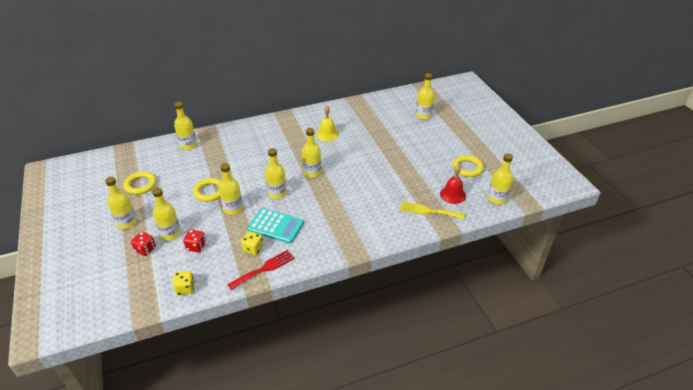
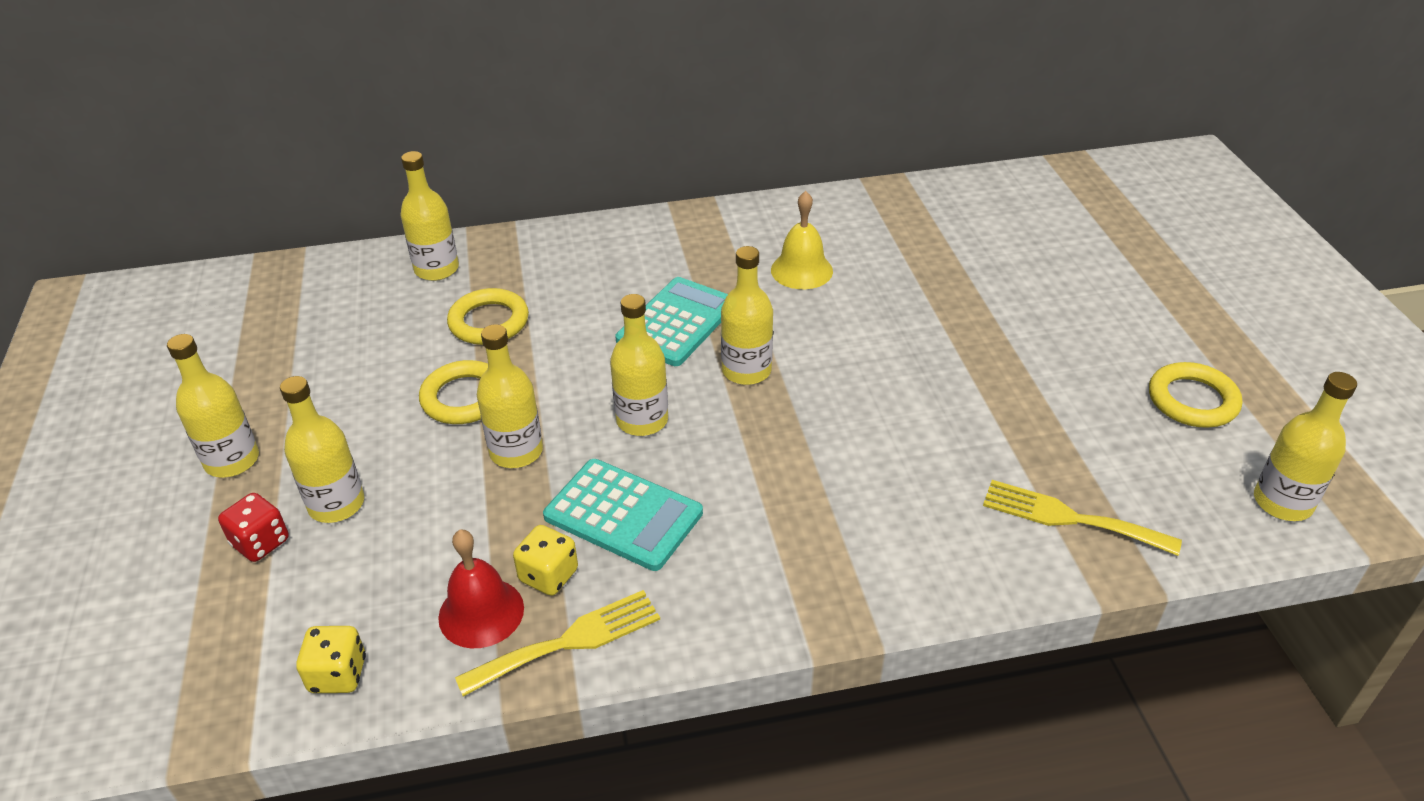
camera: 10 degrees right, 0 degrees up
(140, 185) = (294, 361): yellow ring -> yellow ring (489, 322)
(196, 246) = (396, 550): red dice -> none
(264, 269) = (569, 641): red fork -> yellow fork
(284, 157) = (677, 322): none -> turquoise calculator
(423, 115) = (1071, 241): yellow bottle -> none
(452, 194) = (1145, 475): red bell -> red bell (481, 612)

